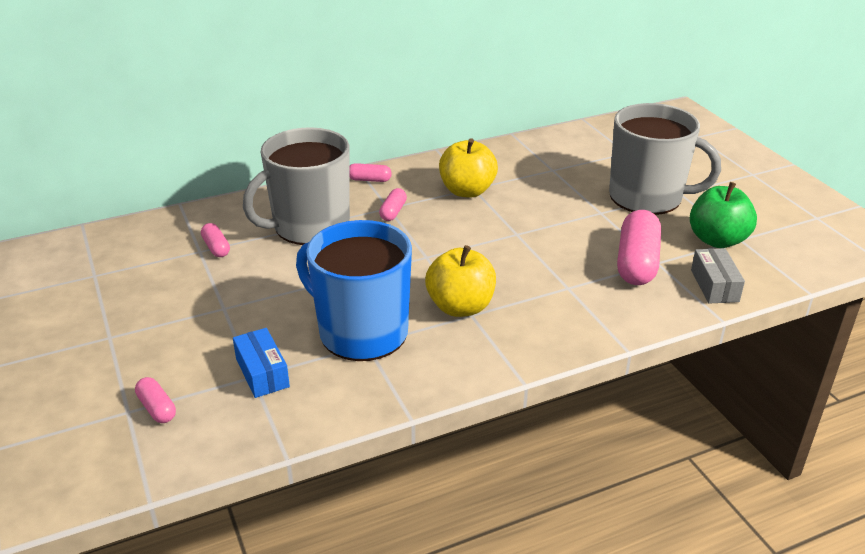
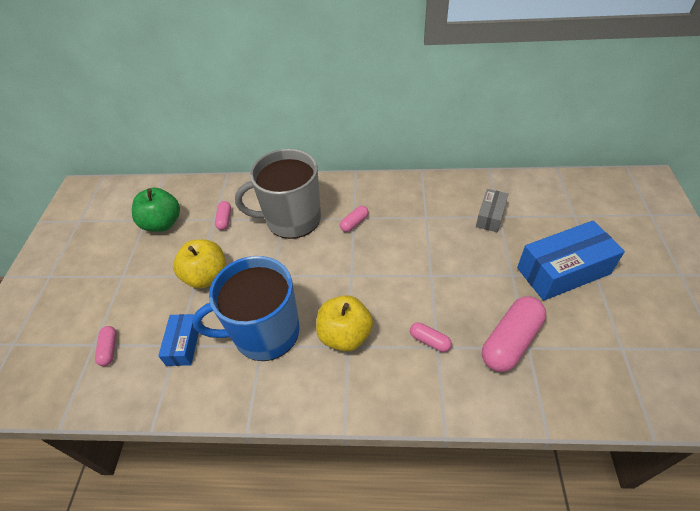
camera: 30 degrees right, 15 degrees up
(361, 332) = (264, 332): blue mug -> blue mug turned 75 degrees counterclockwise
(369, 180) = (356, 187): pink capsule -> pink capsule (429, 341)
(467, 191) = (419, 219): yellow apple -> yellow apple (206, 276)
(647, 197) = (563, 271): grey mug -> blue box
(714, 285) = (565, 394): grey box -> grey box (490, 216)
(717, 240) = (599, 342): green apple -> green apple (162, 223)

